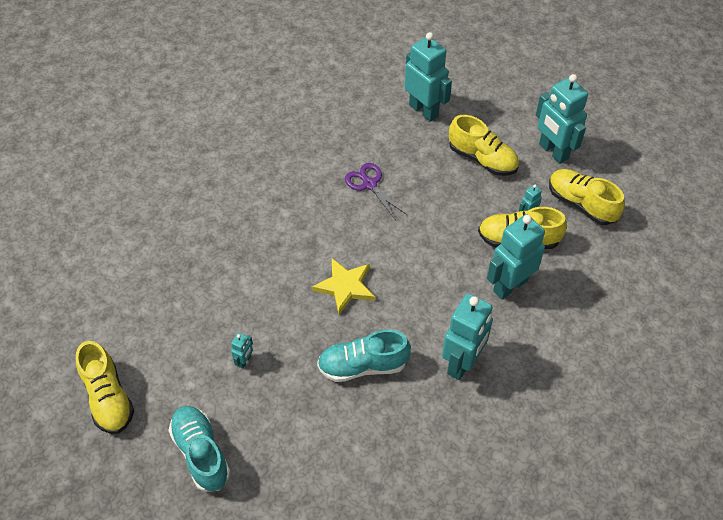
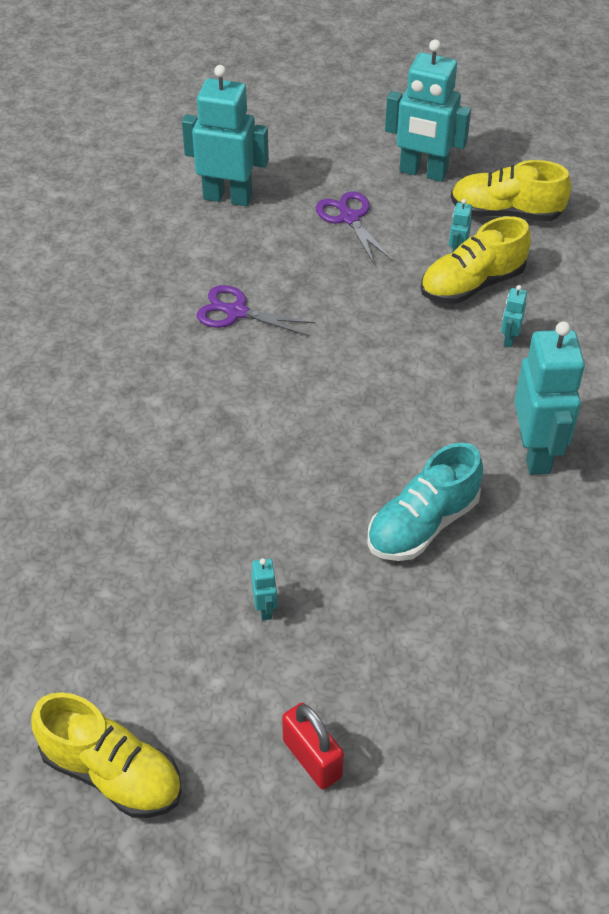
camera: 35 degrees left, 5 degrees down
(201, 453) = (312, 759): turquoise shoe -> red padlock
(345, 287) = (315, 445): yellow star -> none
(482, 159) = (349, 218): yellow shoe -> purple scissors
(509, 285) = (509, 339): turquoise robot -> turquoise robot, size x0.43

